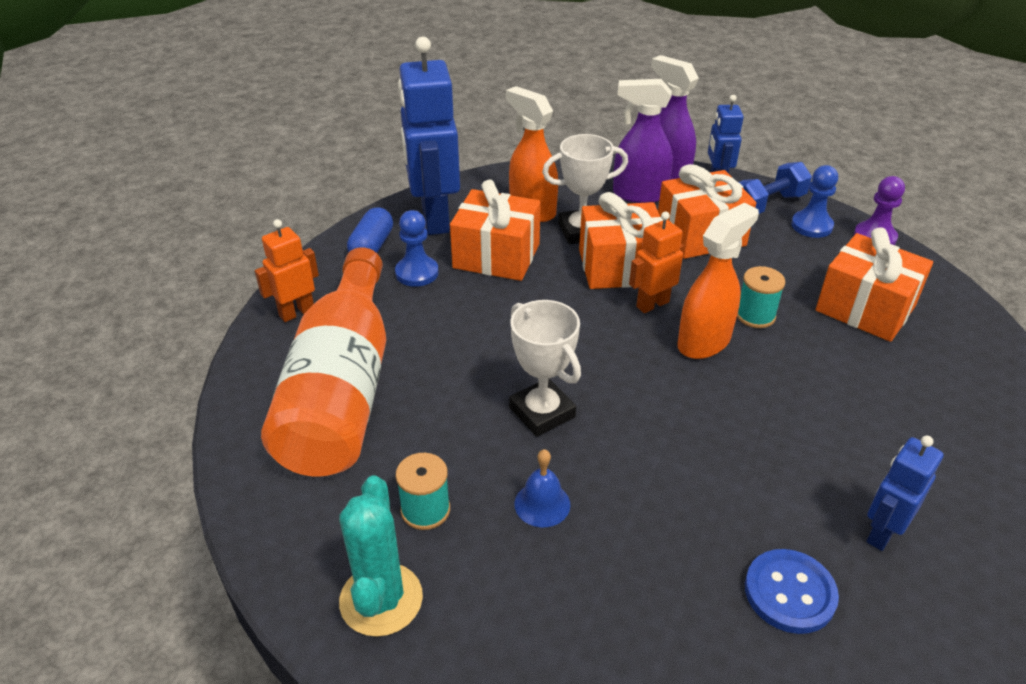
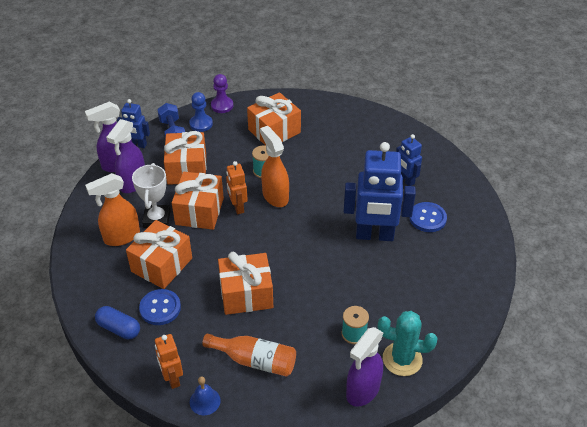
camera: 75 degrees left, 5 degrees up
(299, 545) = (362, 390): none -> purple spray bottle
(342, 390) = (255, 360): orange bottle -> orange bottle, size x0.55
(417, 273) = (160, 308): blue pawn -> blue button
(434, 219) = (104, 289): blue robot -> blue robot (374, 235)
(471, 353) = (246, 294): none -> orange gift
(542, 412) = (303, 273): white trophy -> none
(542, 504) = (362, 287): blue bell -> blue bell (205, 401)

